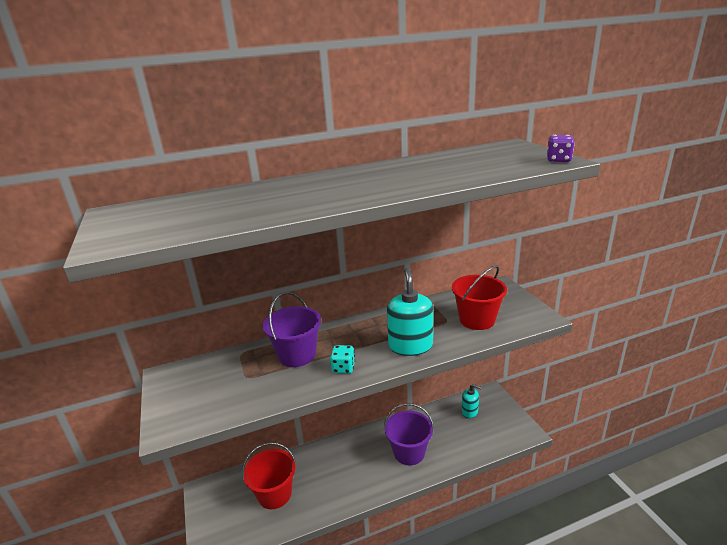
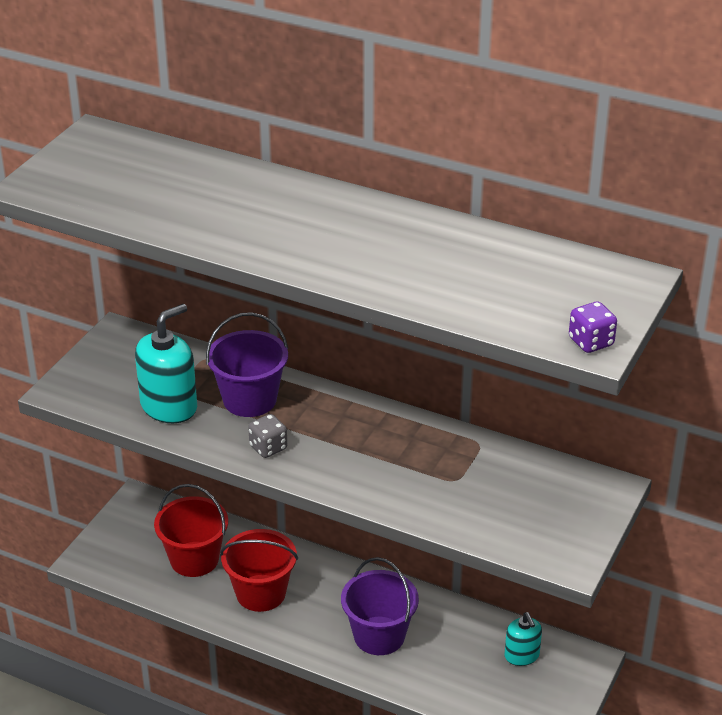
camera: 45 degrees right, 10 degrees up
(343, 368) = (268, 447): turquoise dice -> grey dice
(410, 345) = (367, 476): turquoise soap dispenser -> turquoise soap dispenser (169, 406)
(477, 320) = (491, 504): red bucket -> red bucket (261, 593)

